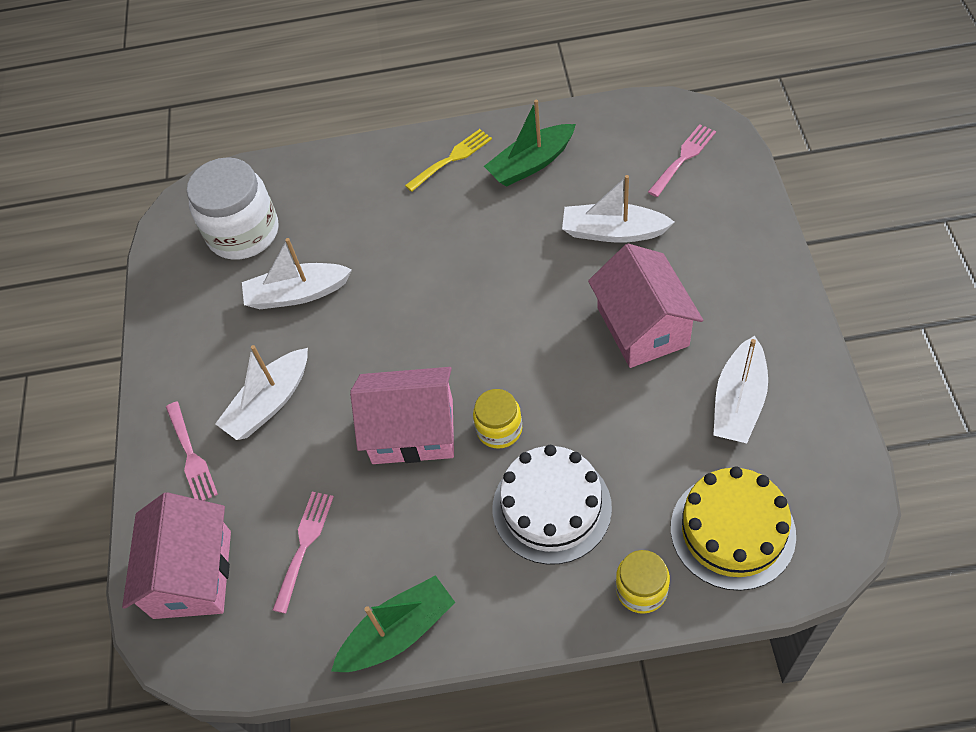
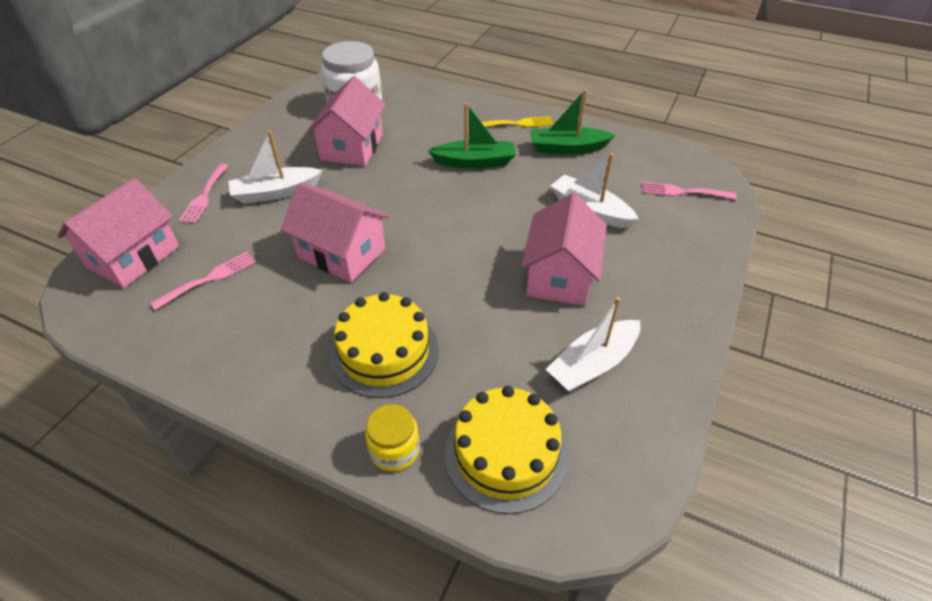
camera: 25 degrees right, 10 degrees down
(297, 294) = (352, 147): white boat -> pink house
(398, 632) = (205, 366): green boat -> green boat (475, 162)
(499, 429) = (398, 283): yellow jar -> none
(551, 507) = (384, 352): white cake -> yellow cake
(683, 158) = (683, 192): pink fork -> pink fork turned 150 degrees counterclockwise

